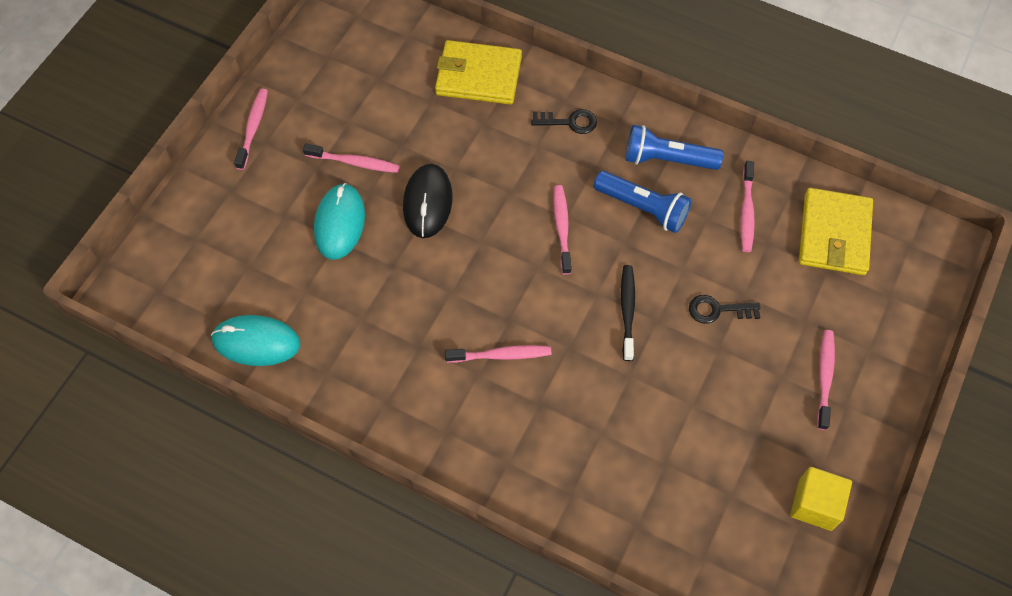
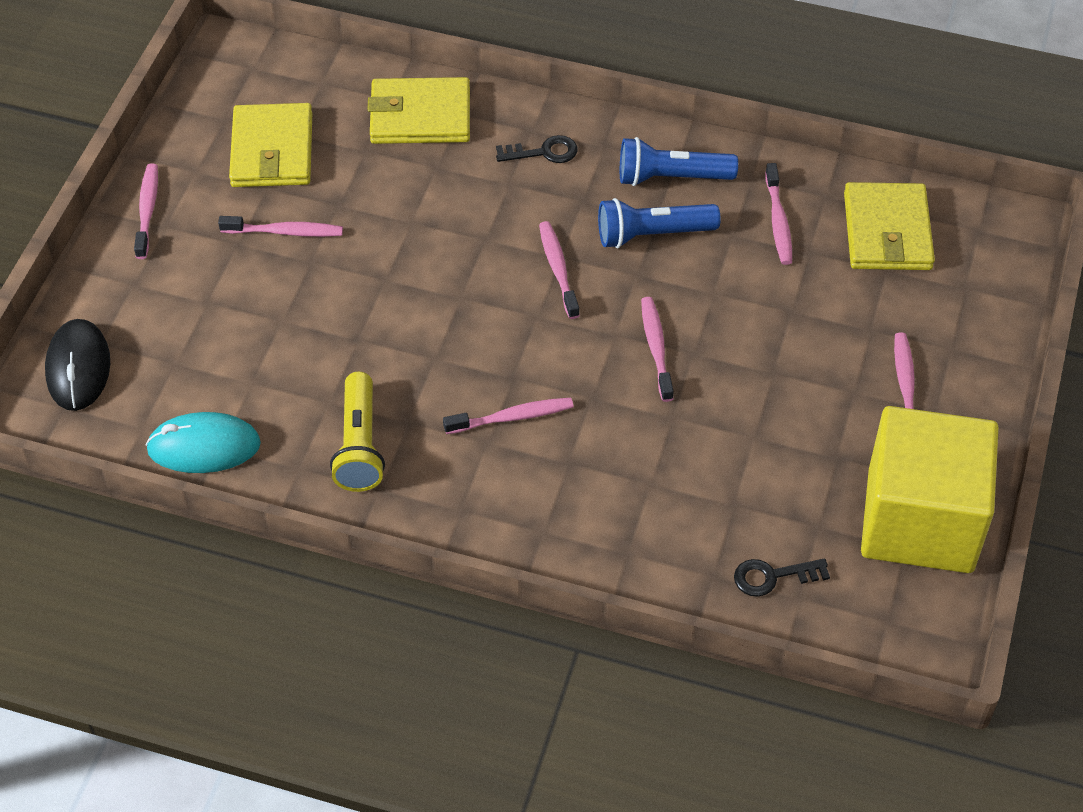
camera: 10 degrees left, 10 degrees down
(339, 223) = (280, 301): turquoise mouse -> none
(358, 89) = (272, 150): none -> yellow wallet
(376, 360) = (359, 445): none -> yellow flashlight
(427, 202) = (386, 264): black mouse -> black mouse (78, 368)
(627, 311) = (656, 348): black toothbrush -> pink toothbrush
(643, 208) = (652, 234): blue flashlight -> blue flashlight turned 150 degrees clockwise
(717, 310) = (764, 331): black key -> black key (773, 577)
(815, 504) = (920, 520): yellow cube -> yellow cube, size x2.15

